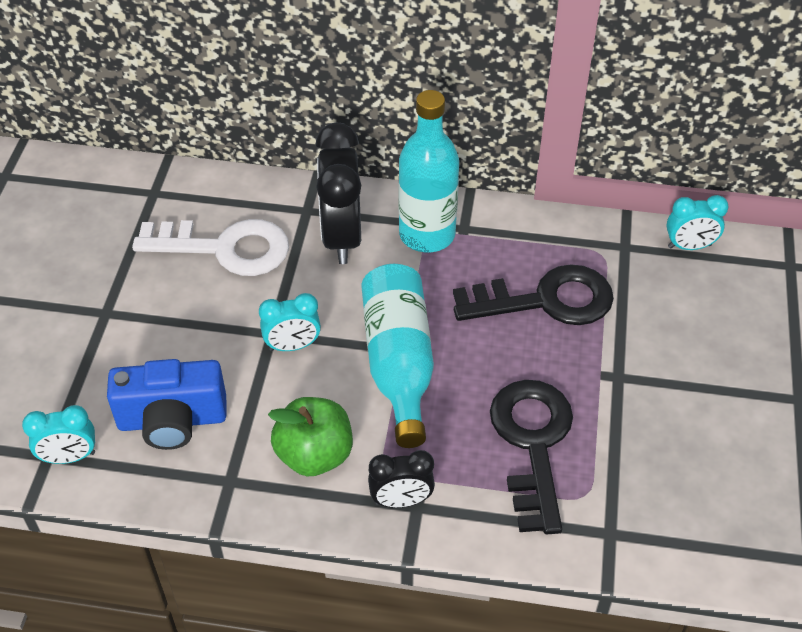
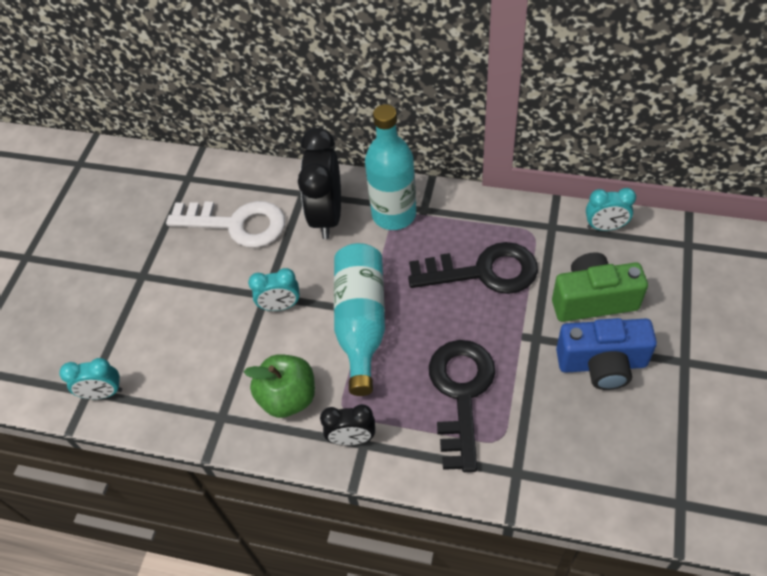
camera: 10 degrees right, 5 degrees up
(172, 420) = (183, 365): blue camera -> blue camera (602, 364)
(683, 331) = (593, 300): none -> green camera

